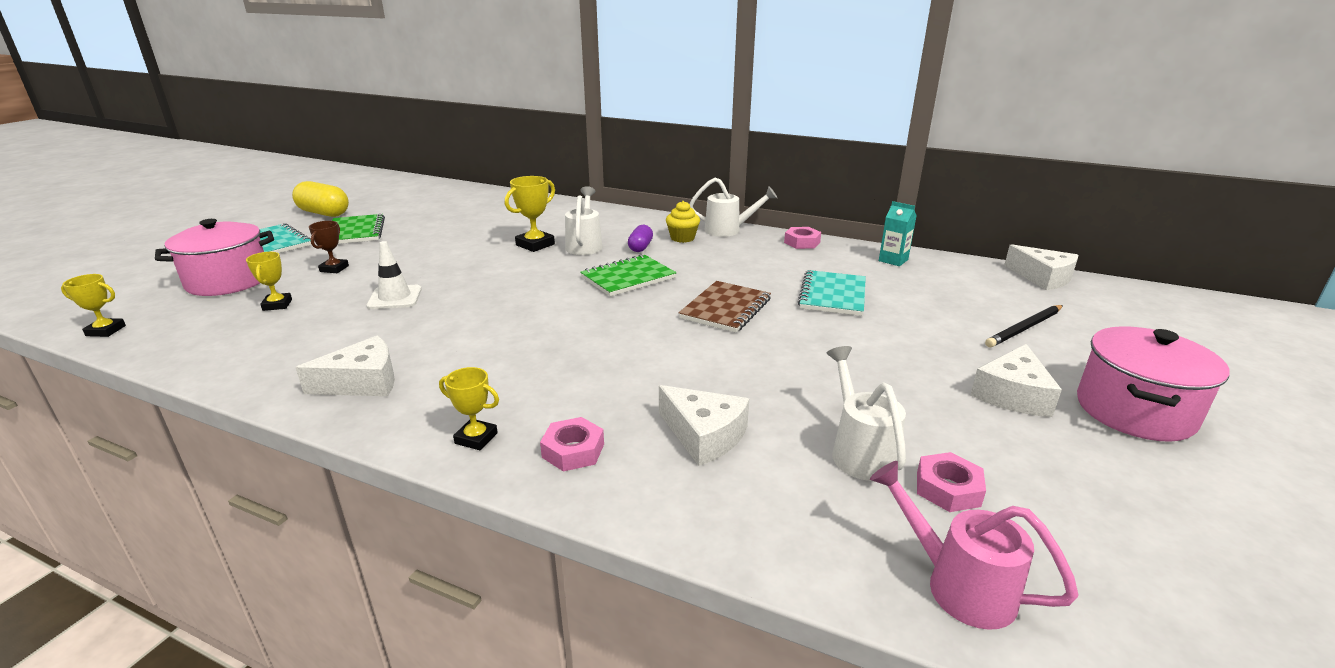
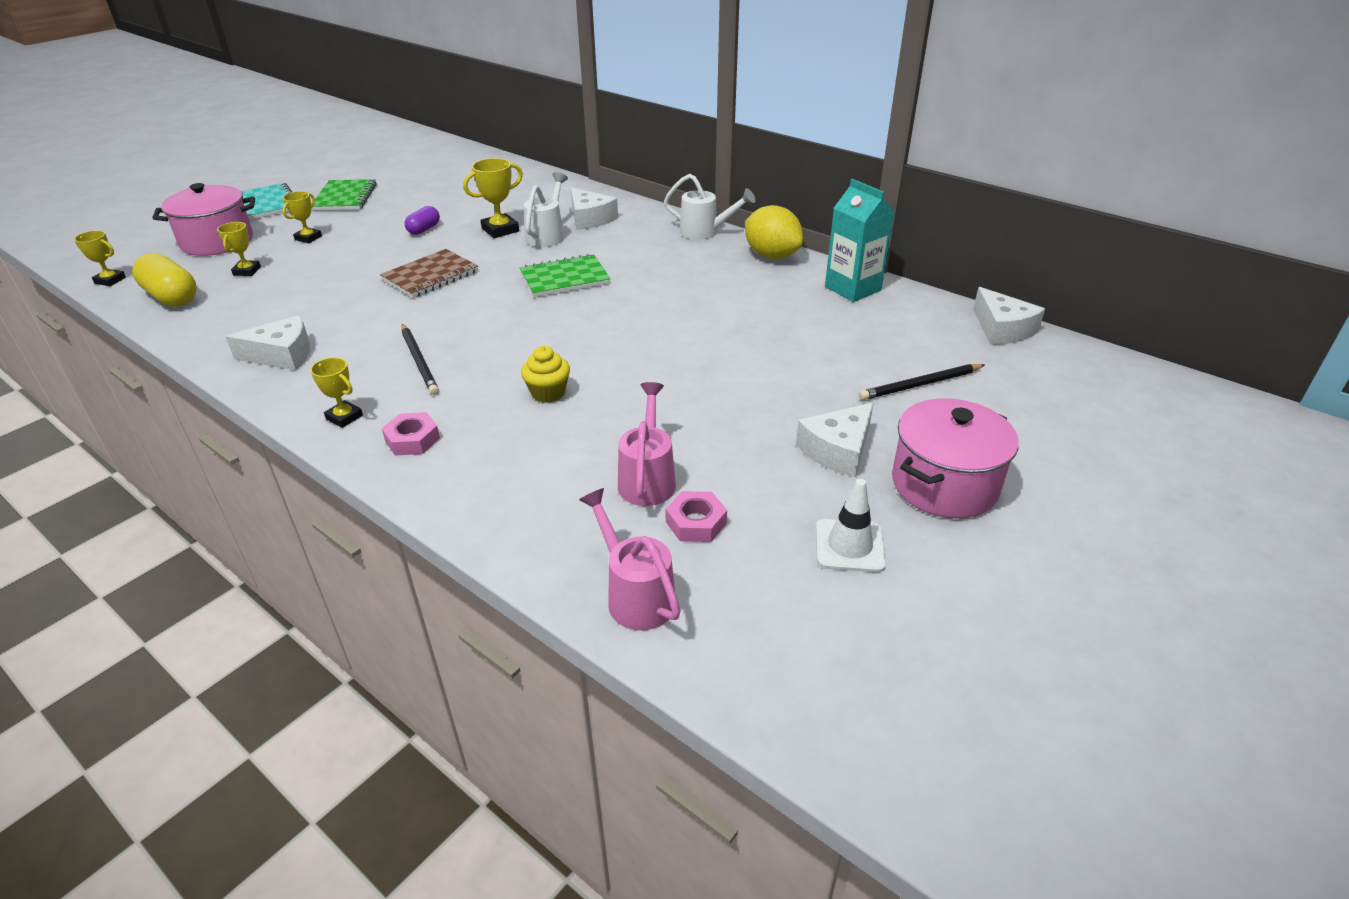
camera: 15 degrees right, 10 degrees up
(324, 213) = (326, 172): yellow capsule -> yellow capsule (172, 297)
(334, 269) = (308, 238): brown trophy -> yellow trophy
(395, 298) = (345, 275): white traffic cone -> white traffic cone (849, 546)
(528, 368) = (419, 361): none -> black pencil
(640, 247) = (600, 244): purple capsule -> purple capsule (424, 229)
(682, 238) = (650, 237): yellow cupcake -> yellow cupcake (548, 393)
(704, 435) = (525, 444): white cheese -> white cheese (590, 219)
(725, 309) = (634, 324): brown notebook -> brown notebook (430, 276)
(802, 242) = (771, 256): pink nut -> yellow lemon
(832, 295) = (752, 322): turquoise notebook -> none
(860, 451) = (647, 479): white watering can -> pink watering can
(893, 260) = (852, 288): turquoise carton -> turquoise carton, size x1.65

